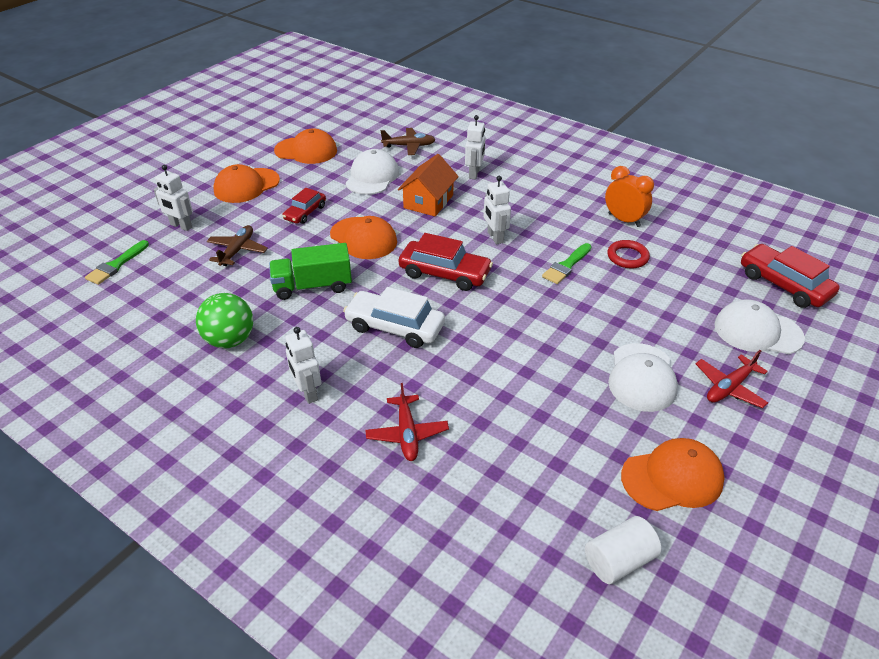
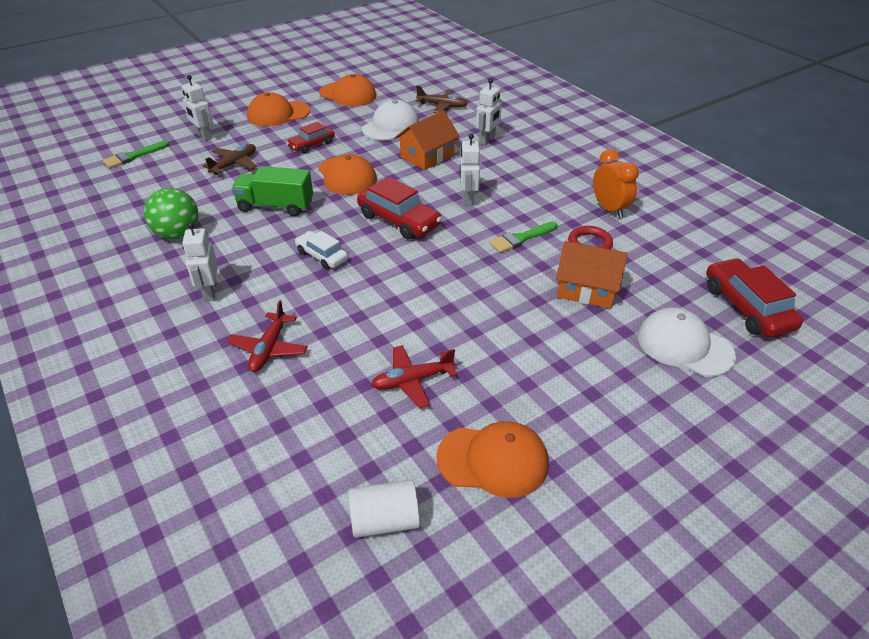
camera: 20 degrees right, 0 degrees up
(395, 327) = (322, 256): white car -> white car, size x0.62
(642, 377) = (527, 358): white cap -> none
(651, 300) = (587, 289): none -> orange house
(729, 387) = (614, 392): red plane -> red plane (412, 381)

